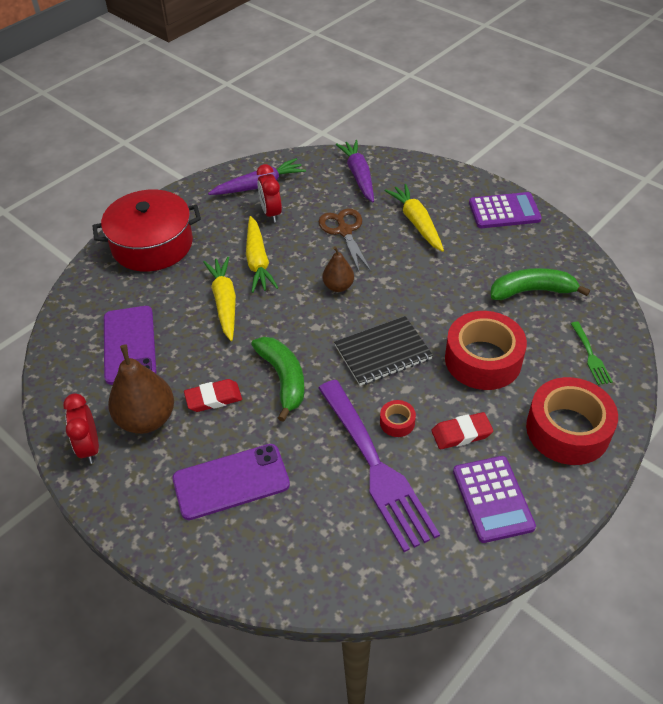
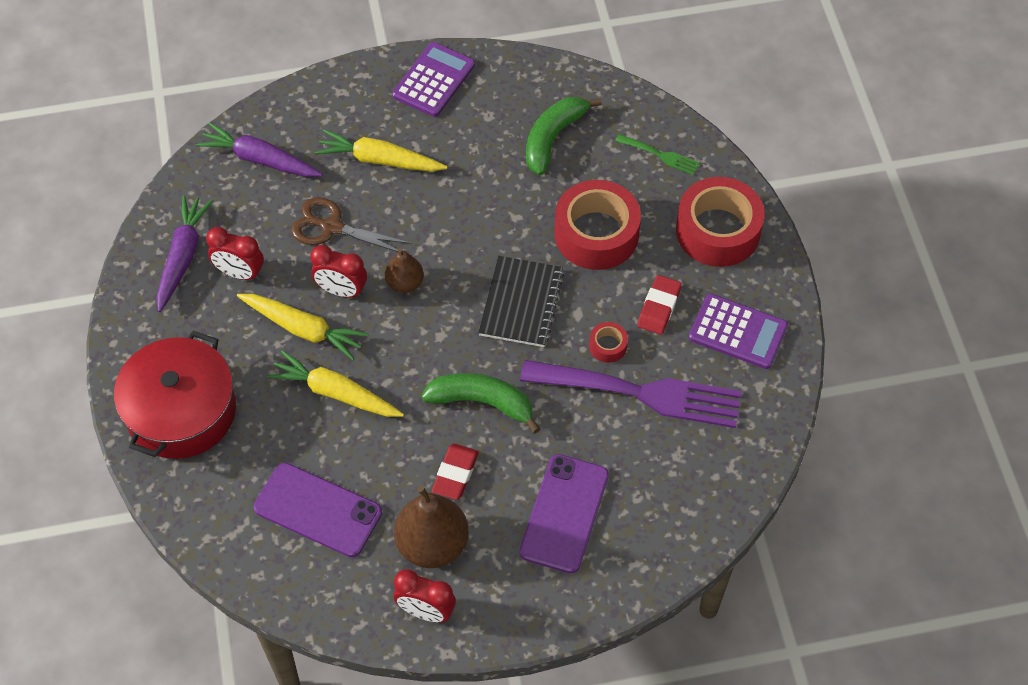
camera: 55 degrees left, 10 degrees up
(303, 261) = (341, 291): none -> red clock

